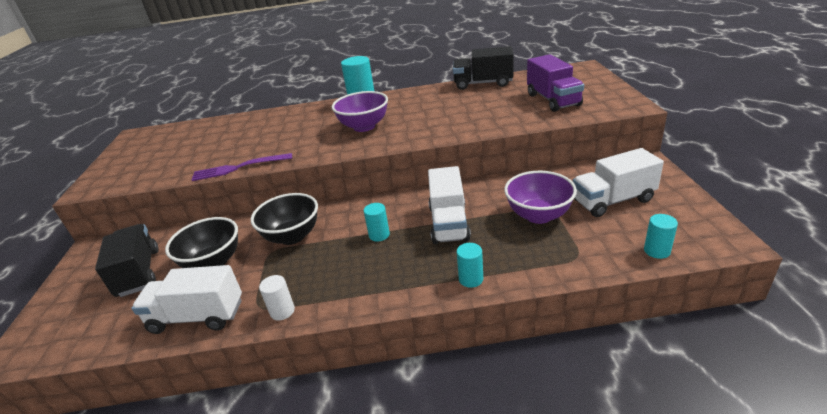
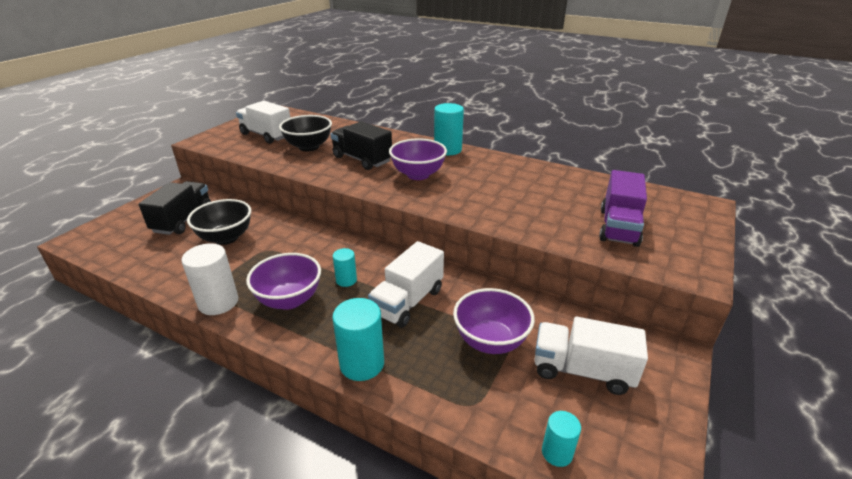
camera: 30 degrees right, 0 degrees up
(197, 316) = (174, 273): white truck -> white truck (266, 135)
(238, 168) = (293, 169): purple fork -> none
(282, 311) = (218, 302): white cylinder -> white cylinder, size x1.73
(292, 236) = (291, 245): black bowl -> black bowl (309, 147)
(349, 273) = (289, 300): none -> purple bowl
(471, 279) = (362, 364): turquoise cylinder -> turquoise cylinder, size x1.73
(483, 83) = (574, 177): black truck -> black truck (362, 159)

